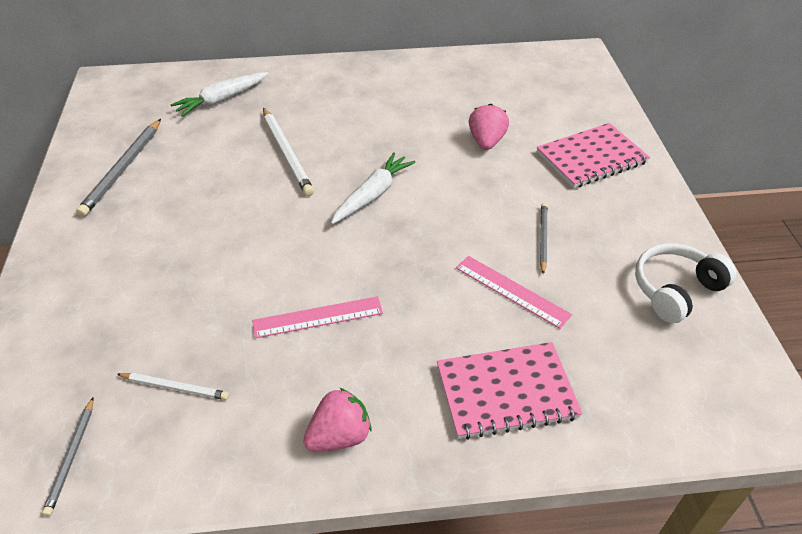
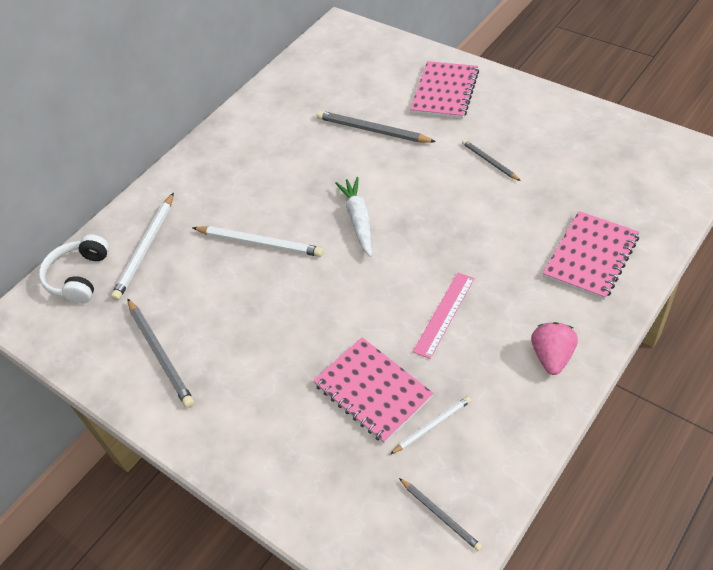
camera: 40 degrees left, 5 degrees up
(184, 319) = (372, 391): none -> pink notebook
(221, 100) = (145, 249): white carrot -> white pencil
(486, 142) = (372, 130): pink strawberry -> grey pencil
(512, 291) = (517, 204): pink ruler -> none
(675, 290) = (588, 132): white headphones -> white headphones (79, 277)

